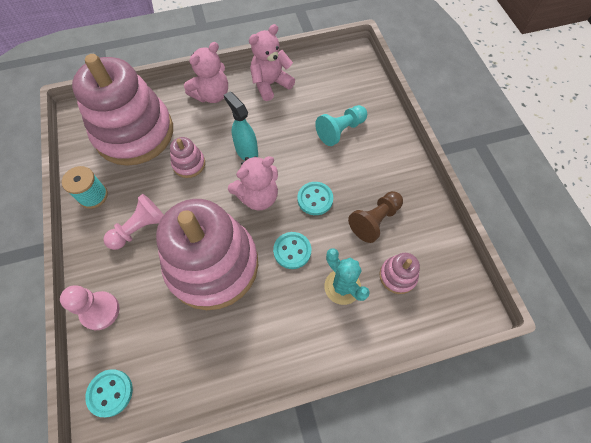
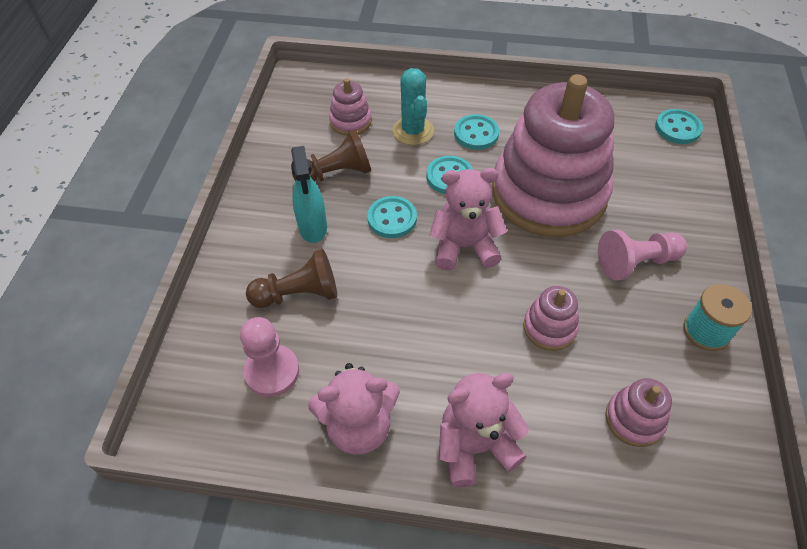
camera: 155 degrees left, 10 degrees down
(100, 311) = (690, 193): pink pawn -> pink pawn (272, 372)
(134, 133) = (634, 419): pink stacking toy -> pink stacking toy, size x0.40
(246, 151) = (454, 315): turquoise spray bottle -> turquoise spray bottle (313, 228)
(290, 306) = (476, 134): none -> turquoise button
(340, 130) = (298, 294): turquoise pawn -> brown pawn

